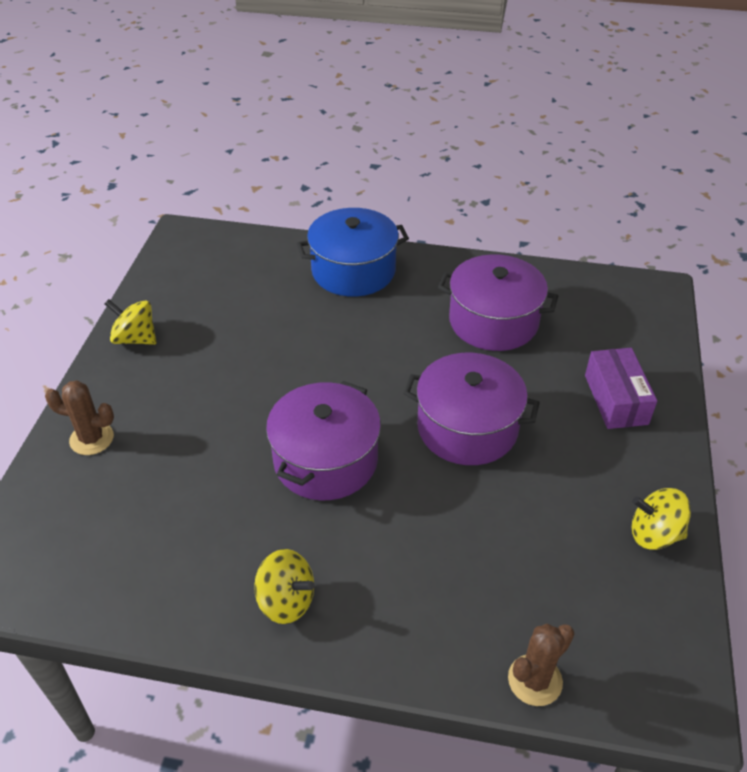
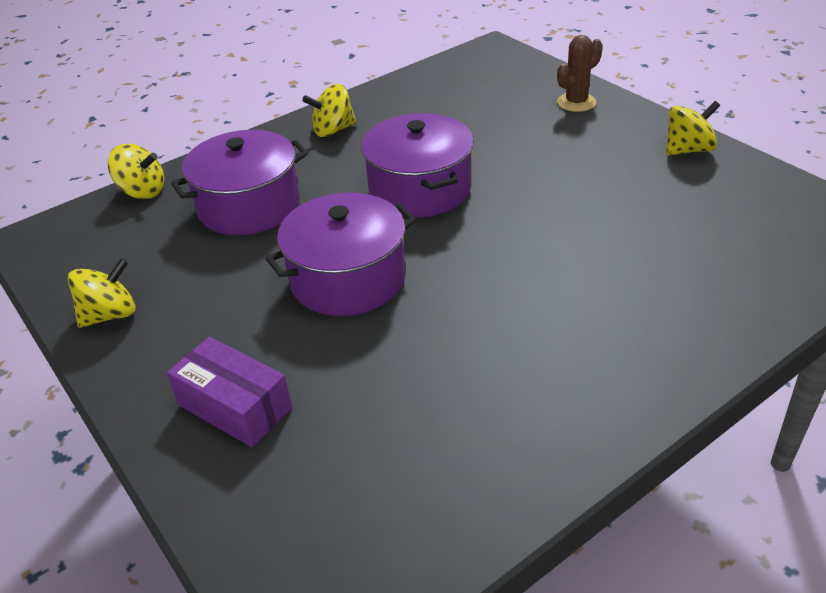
camera: 135 degrees right, 5 degrees down
(353, 270) = (677, 329): blue pot -> none
(493, 321) = (458, 393): purple pot -> purple pot (249, 206)
(535, 680) = (142, 191): brown cactus -> yellow spinning top

